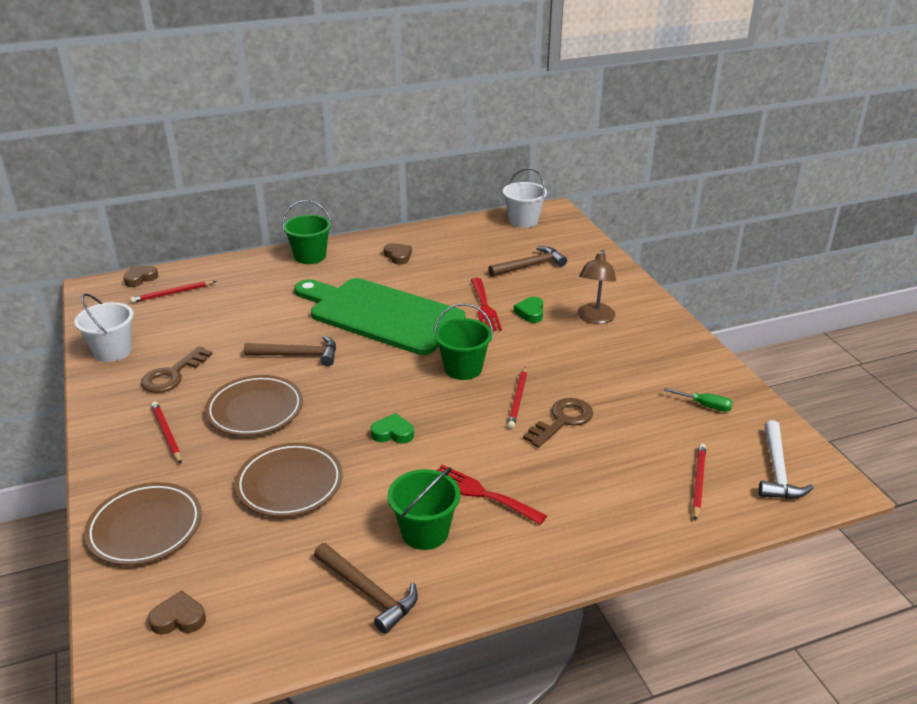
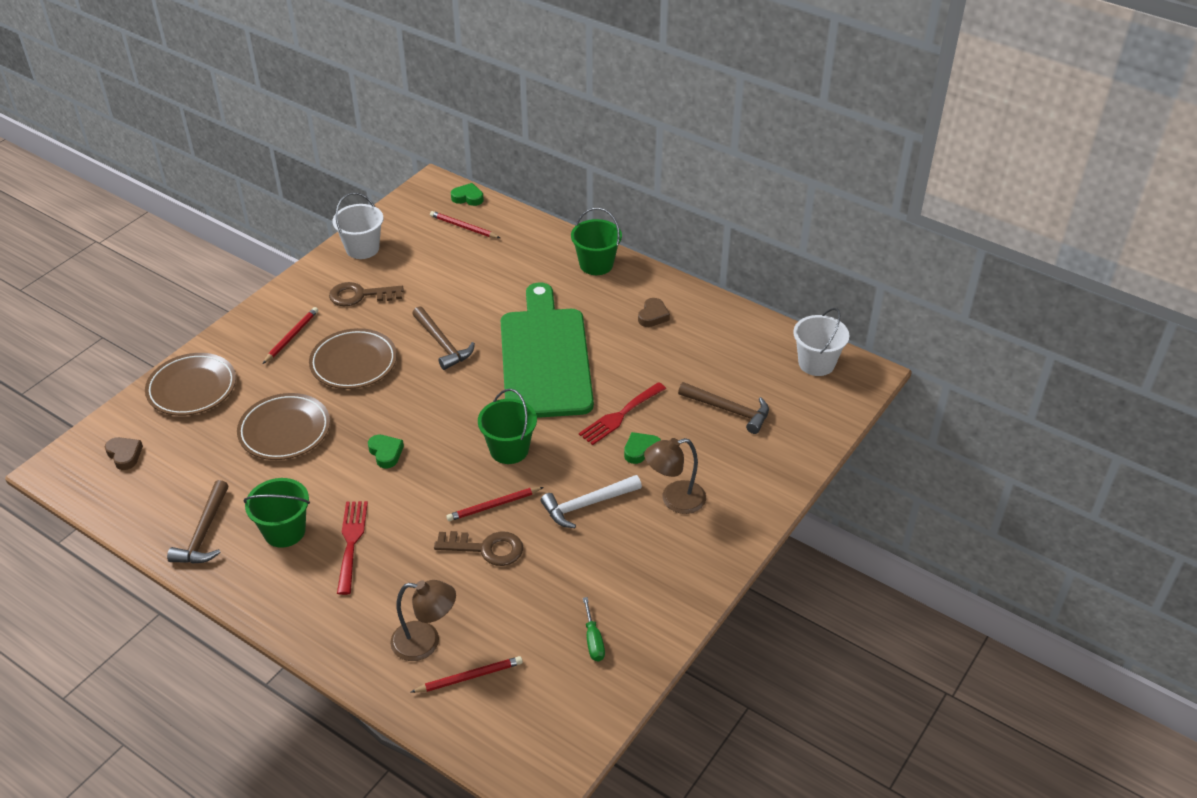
camera: 55 degrees right, 10 degrees up
(140, 278) = (468, 198): brown heart -> green heart
(641, 493) = (425, 642): none -> brown lamp
(777, 471) = (530, 730): white hammer -> white hammer (586, 504)

